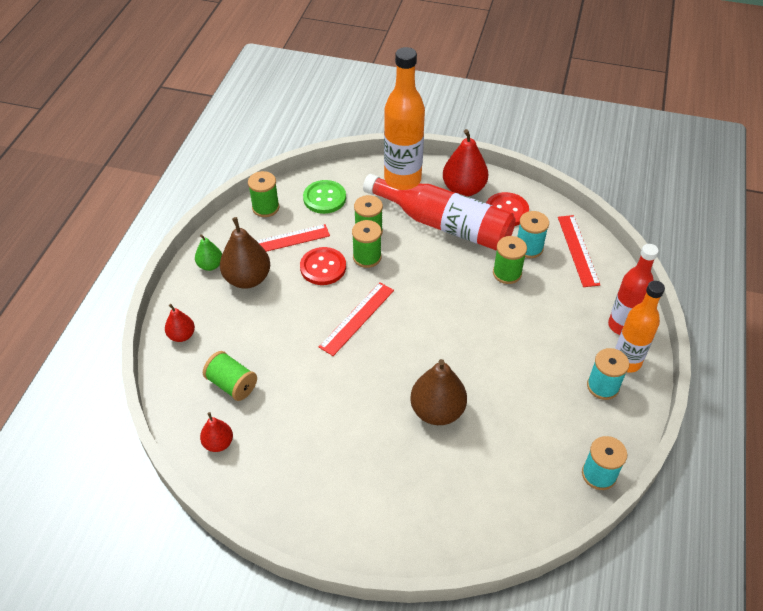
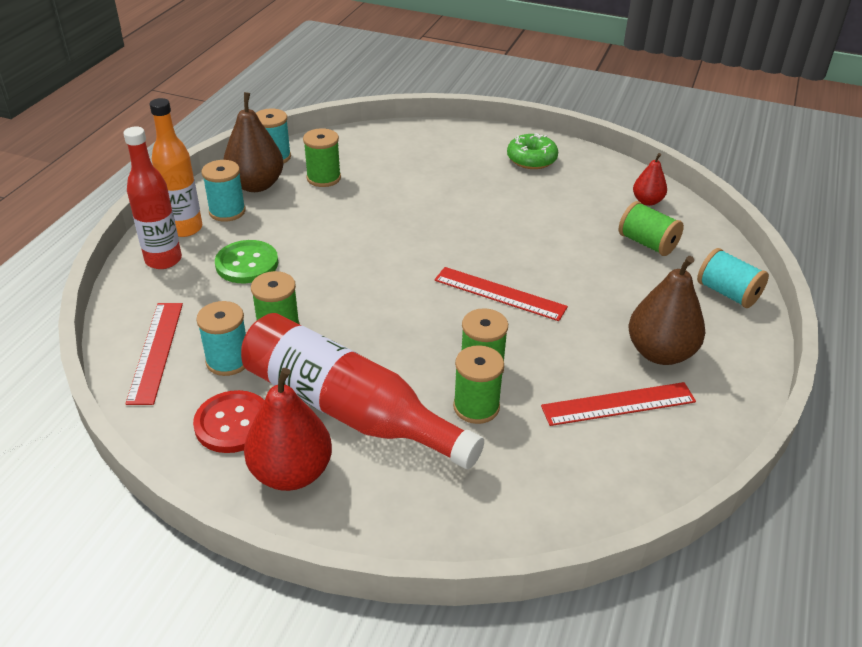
camera: 175 degrees left, 10 degrees down
(182, 335) = (727, 293): red pear -> turquoise spool
(210, 265) = (723, 376): green pear -> none
(265, 208) = (660, 467): green spool -> green spool (323, 178)
(323, 267) = (549, 359): red button -> none
(324, 198) = (553, 477): green button -> green button (247, 264)
(328, 502) = (531, 159): none -> green donut
(357, 318) = (499, 293): red ruler -> red ruler turned 75 degrees clockwise
(402, 179) = (402, 505): orange bottle -> none
(437, 411) = (416, 207): brown pear -> brown pear (256, 185)

